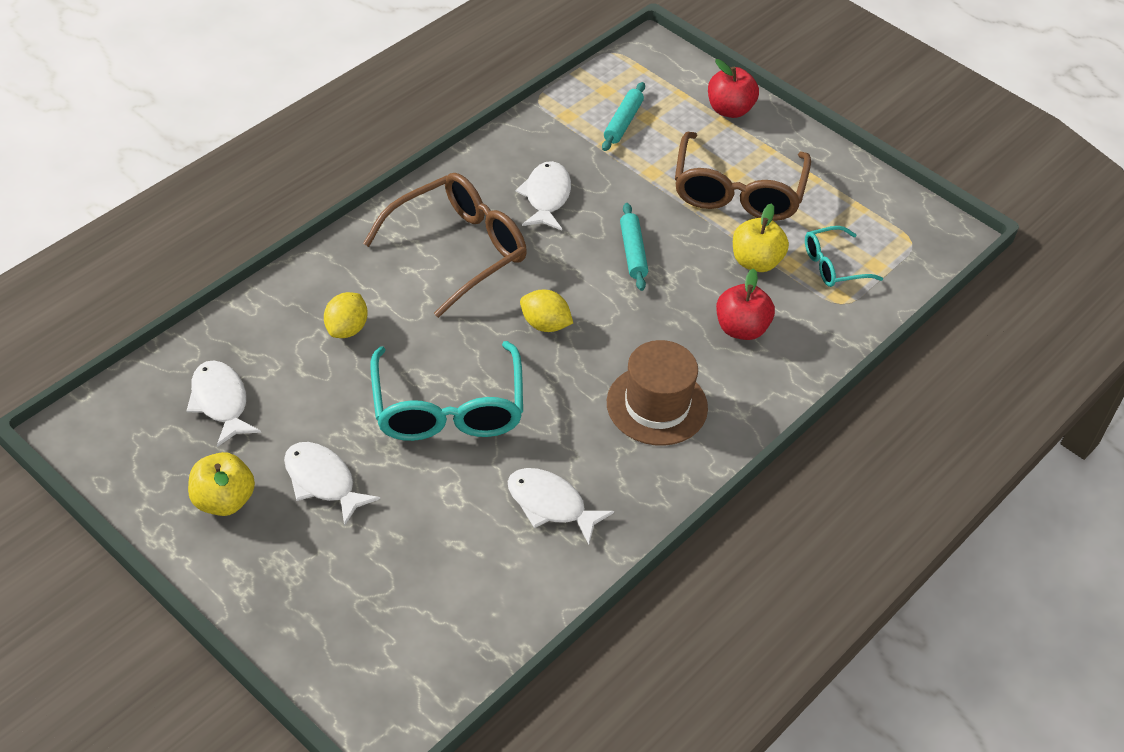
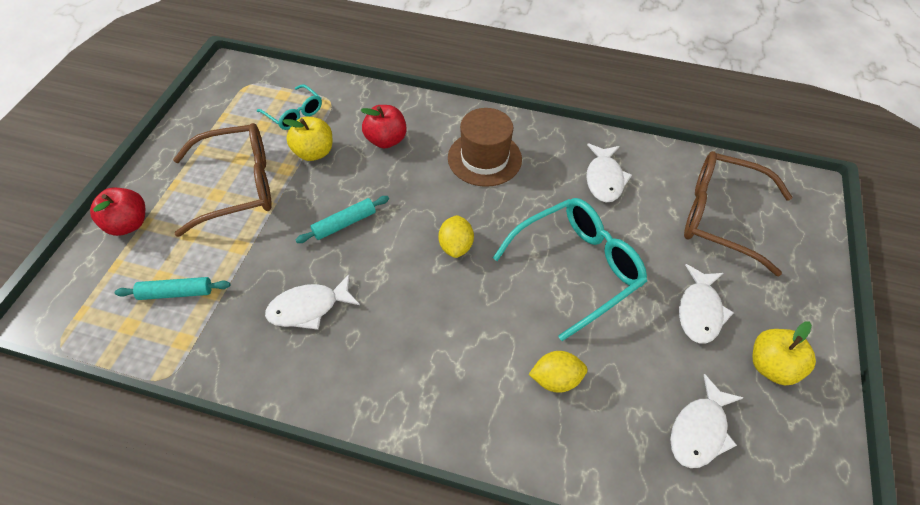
camera: 115 degrees left, 5 degrees up
(457, 250) = (414, 343): brown glasses -> brown glasses (722, 217)

